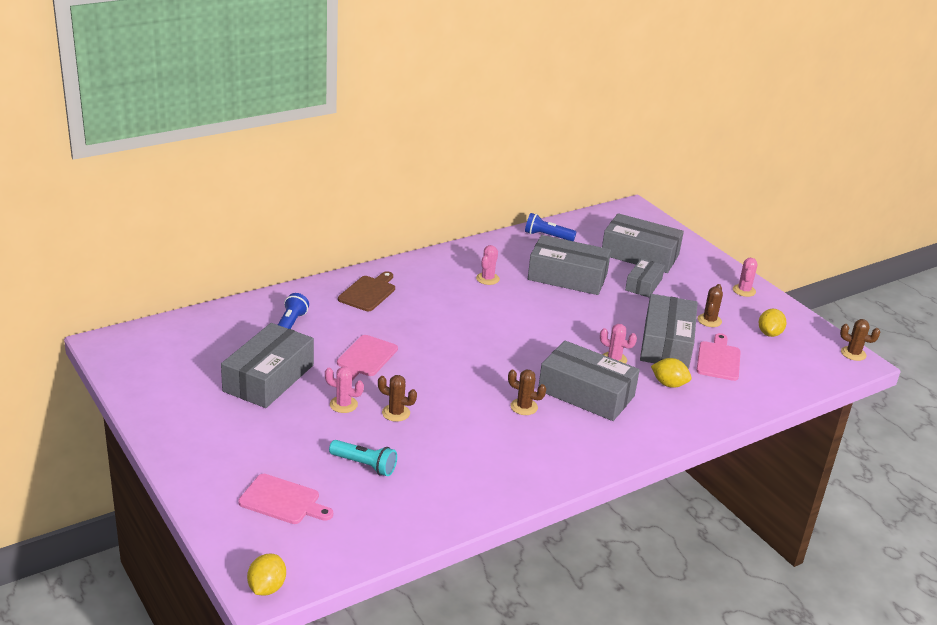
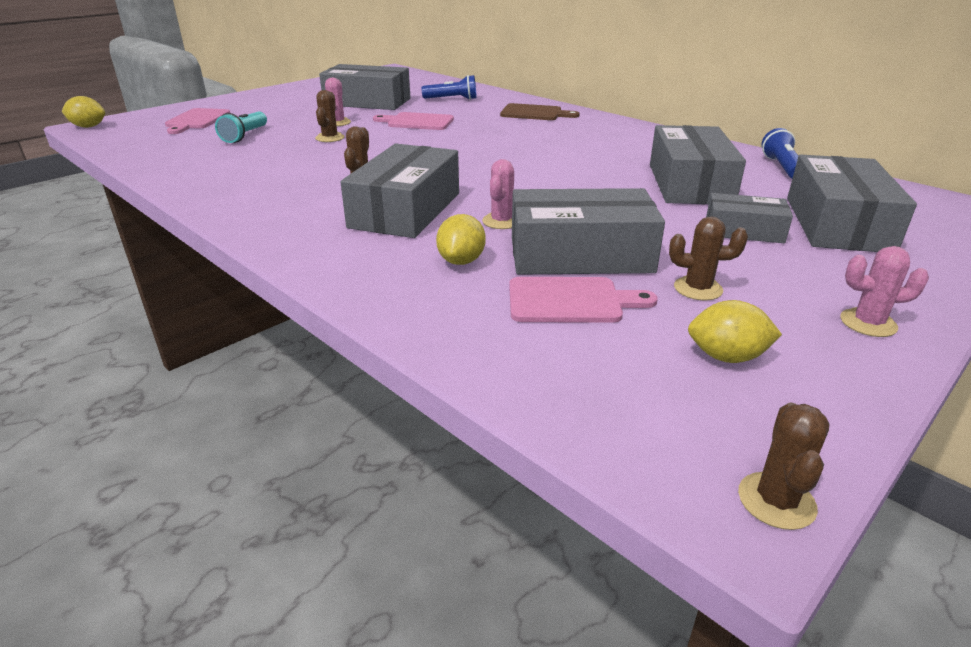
camera: 80 degrees right, 0 degrees up
(487, 279) = (624, 149): pink cactus -> none

